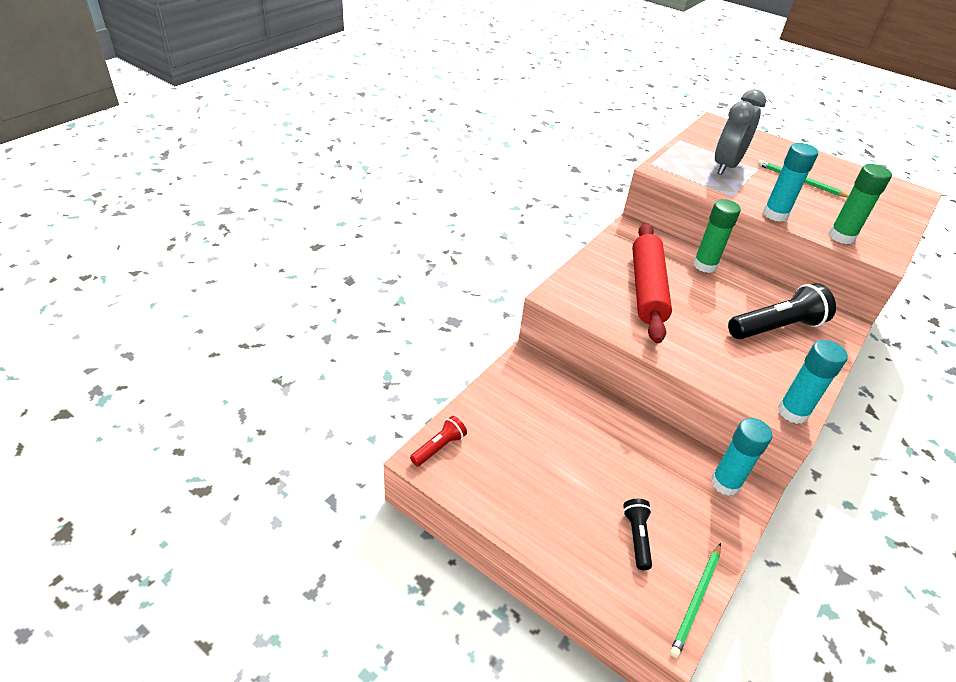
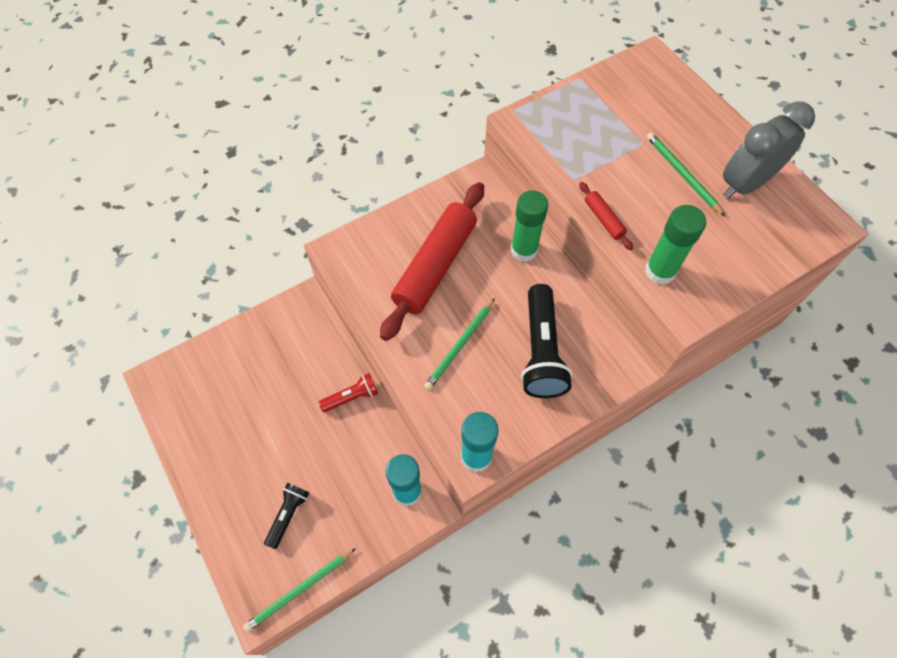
camera: 25 degrees right, 20 degrees up
(439, 447) = (174, 372): red flashlight -> red flashlight (352, 397)
(712, 338) = (460, 345): none -> green pencil
(726, 166) = (604, 131): grey clock -> grey clock (745, 184)
(775, 214) = (604, 219): turquoise glue stick -> red rolling pin
(776, 327) = (541, 351): black flashlight -> black flashlight turned 90 degrees clockwise

